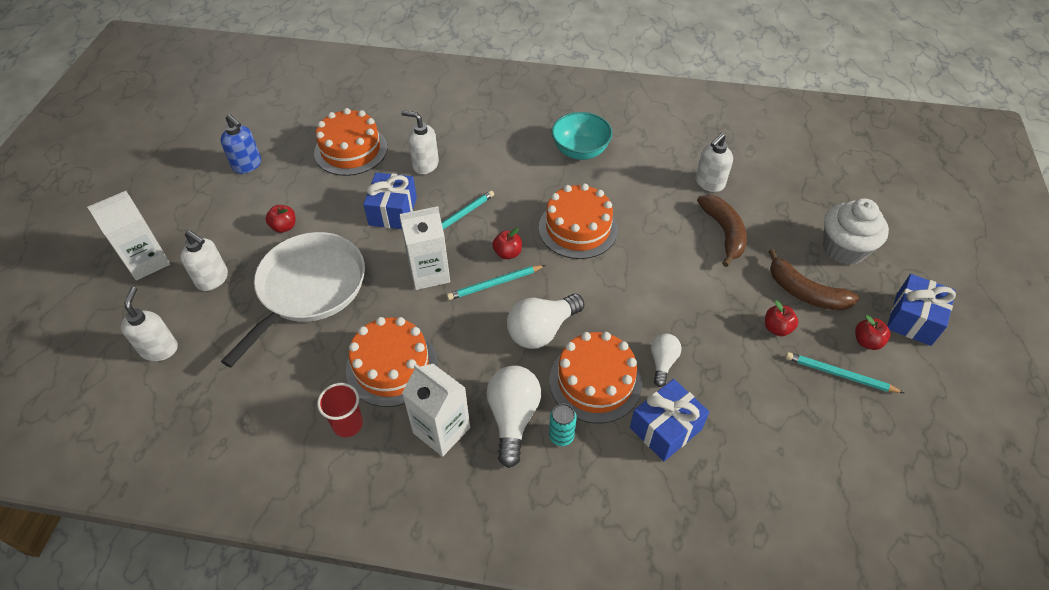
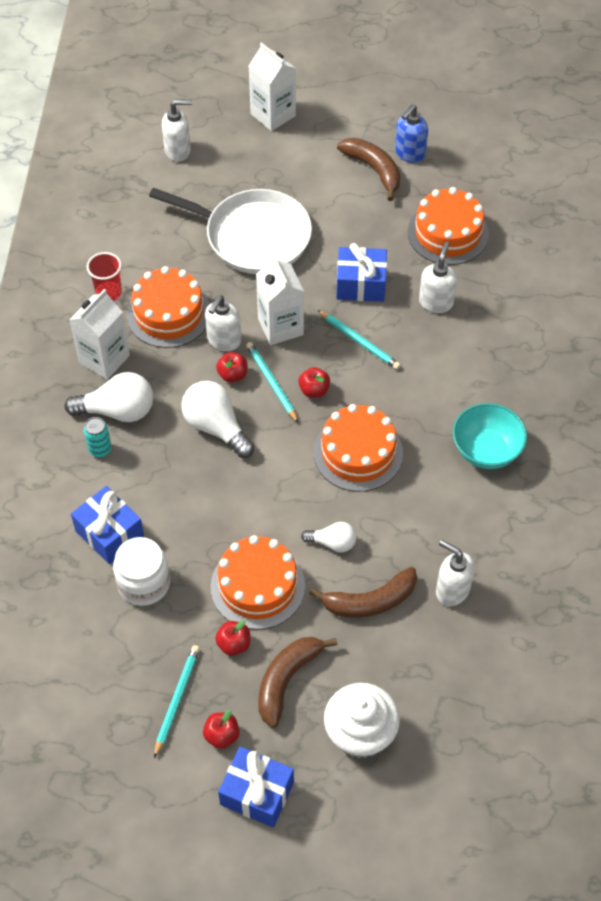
camera: 85 degrees right, 5 degrees up
(213, 279) = (256, 165): white soap dispenser -> white soap dispenser (224, 341)
(257, 191) = (374, 170): none -> brown banana
(284, 227) = (327, 201): red apple -> red apple (232, 375)
(595, 381) = (159, 474): orange cake -> orange cake (257, 586)
(662, 362) = (184, 532): white light bulb -> white light bulb (332, 543)
(721, 398) = (144, 583): none -> white jar

